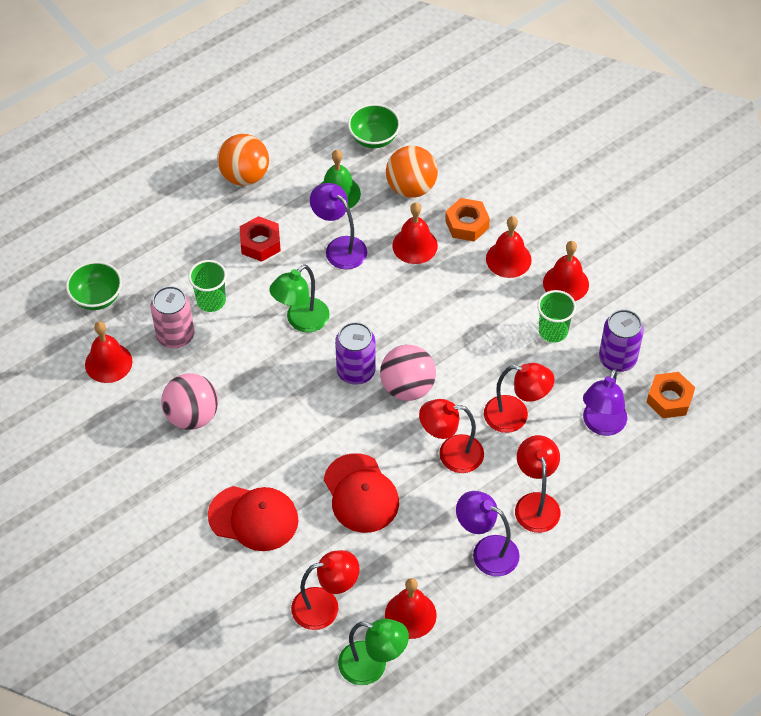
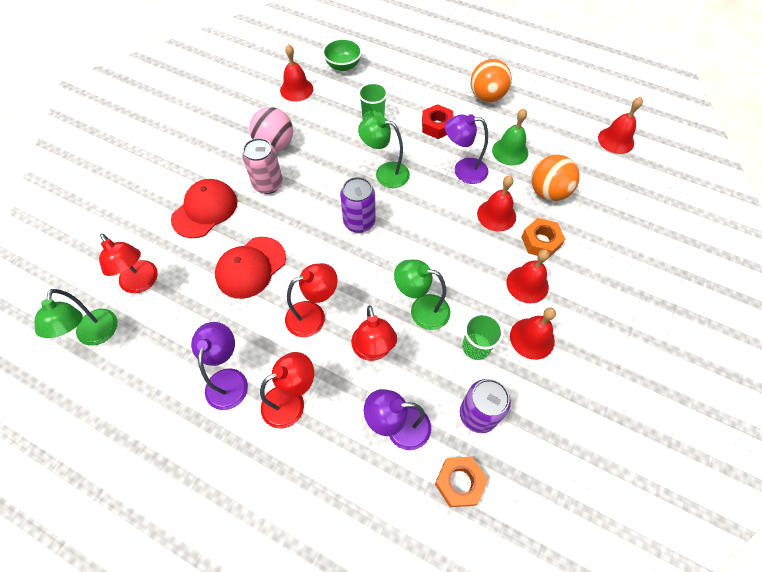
camera: 65 degrees right, 5 degrees up
(175, 335) = (335, 112): pink can -> pink can (268, 184)
(253, 518) = (205, 210): red cap -> red cap turned 135 degrees counterclockwise
(339, 247) = (463, 170): purple lamp -> purple lamp turned 105 degrees counterclockwise
(374, 138) = (575, 153): green bowl -> none
(407, 387) = (362, 261): pink ball -> none
(410, 615) = (150, 344): red bell -> red bell (616, 140)
(451, 454) = (313, 315): red lamp -> red lamp turned 90 degrees clockwise
(491, 358) = (421, 310): none -> green lamp

